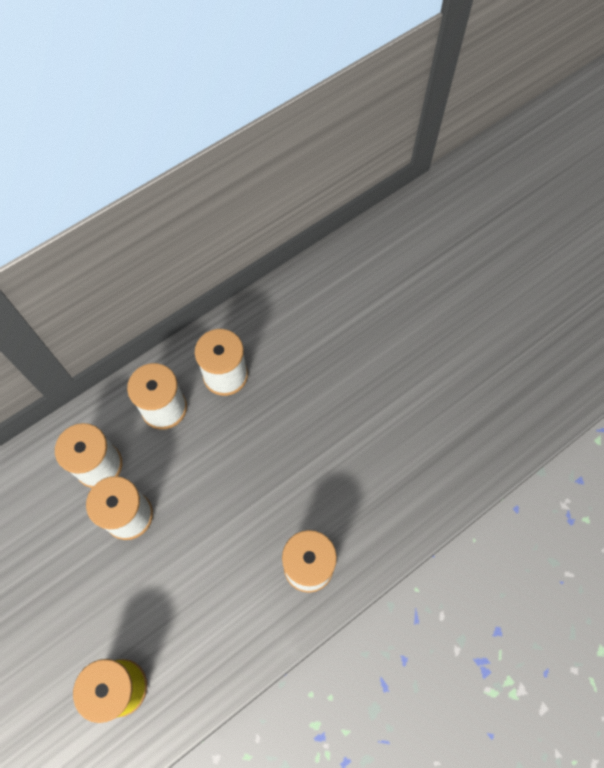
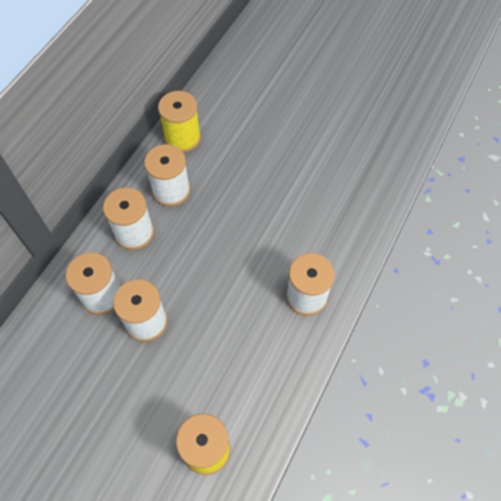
camera: 25 degrees left, 5 degrees down
(267, 316) = (182, 138): none -> yellow spool

